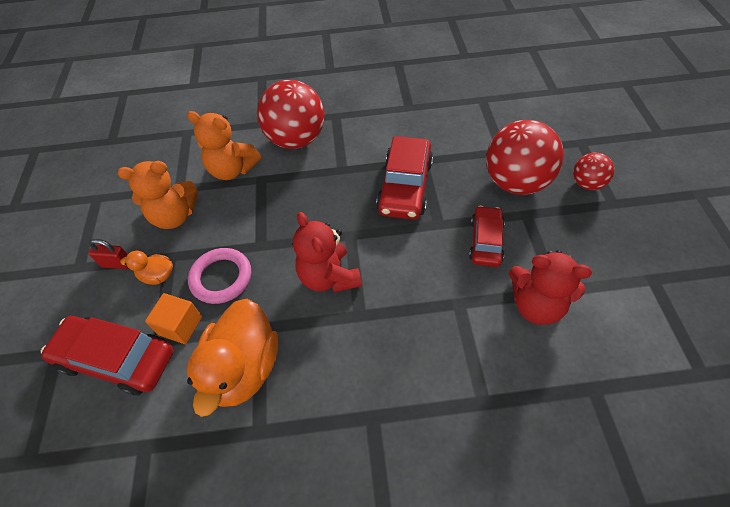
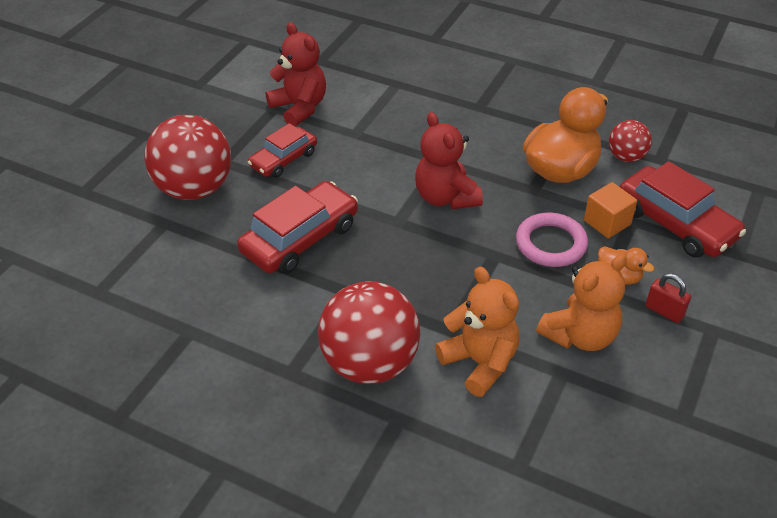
camera: 150 degrees left, 10 degrees down
(174, 216) = (580, 335): orange teddy bear -> orange teddy bear turned 120 degrees clockwise
(329, 277) = (446, 197): red teddy bear -> red teddy bear turned 150 degrees clockwise
(587, 184) = (138, 157): red ball -> red ball (626, 157)

